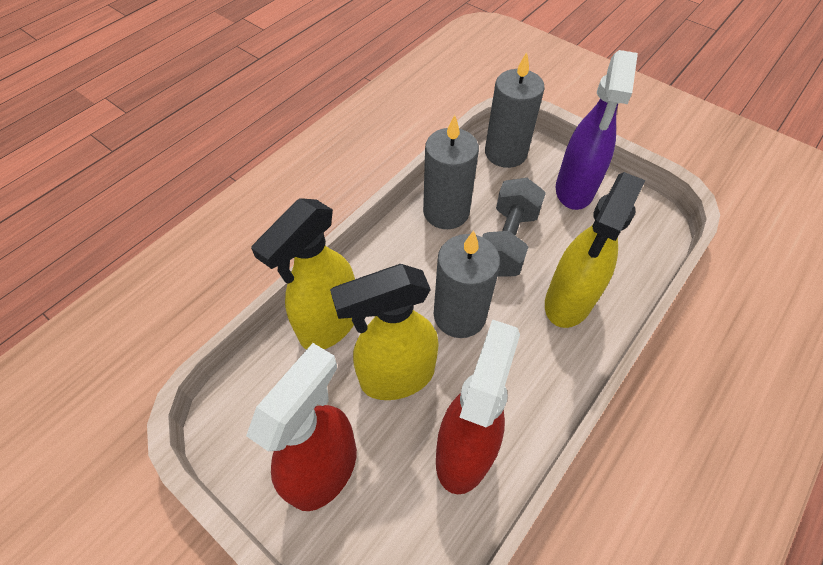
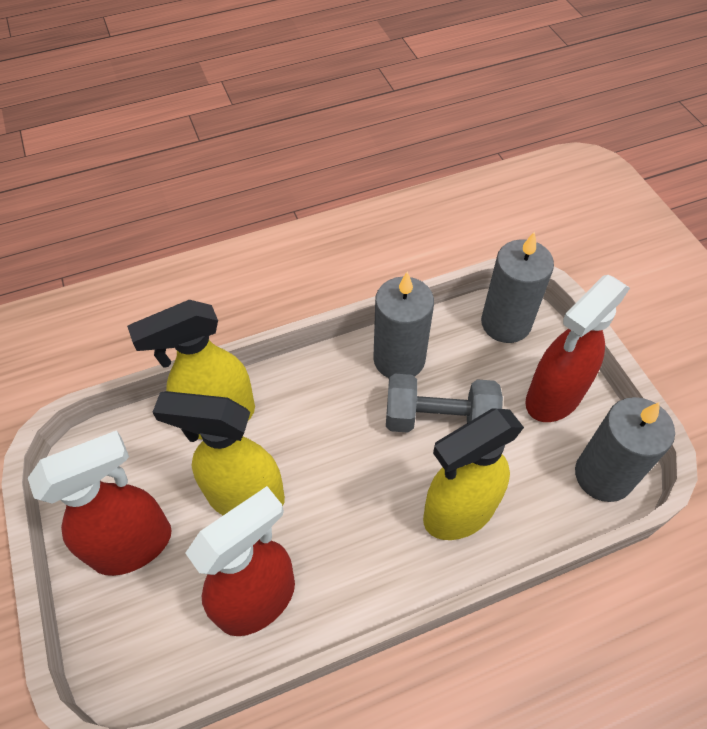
camera: 30 degrees right, 0 degrees up
(459, 315) = (340, 470): grey candle -> grey candle (603, 475)
(507, 241) = (439, 419): grey dumbbell -> grey dumbbell turned 45 degrees clockwise
(574, 190) = (553, 397): purple spray bottle -> red spray bottle

